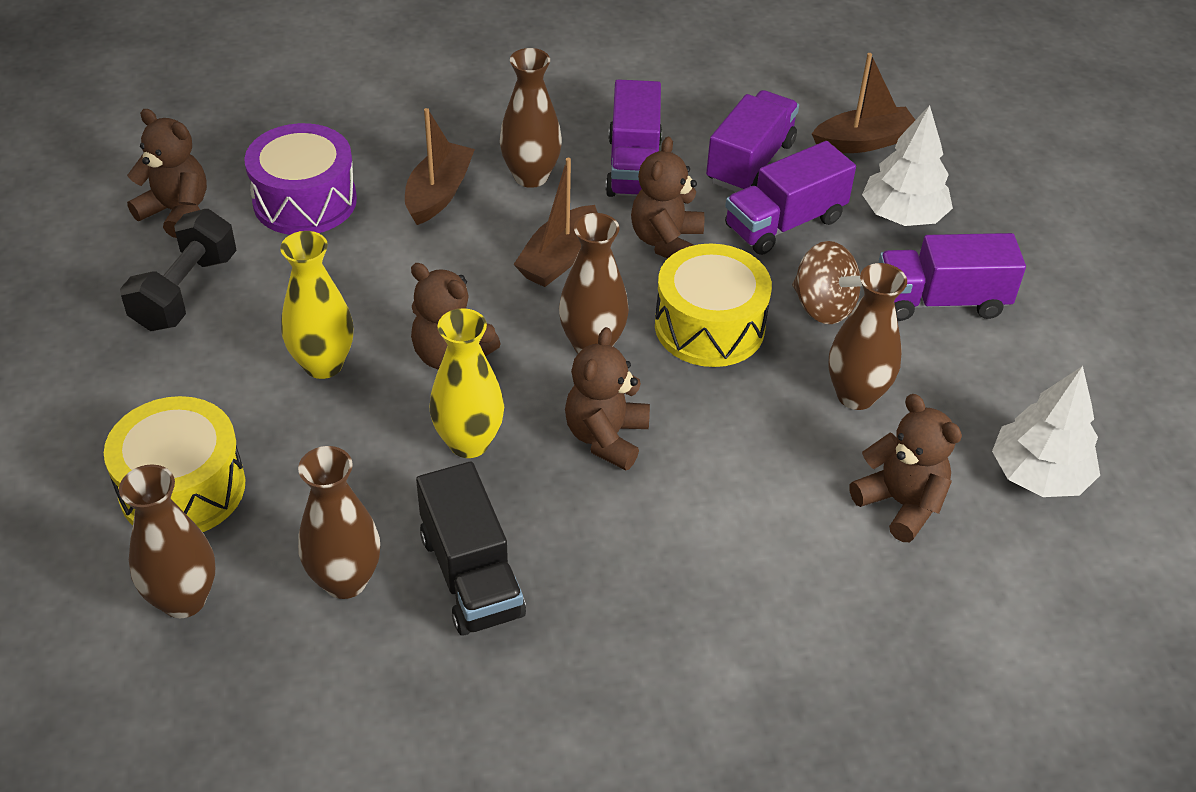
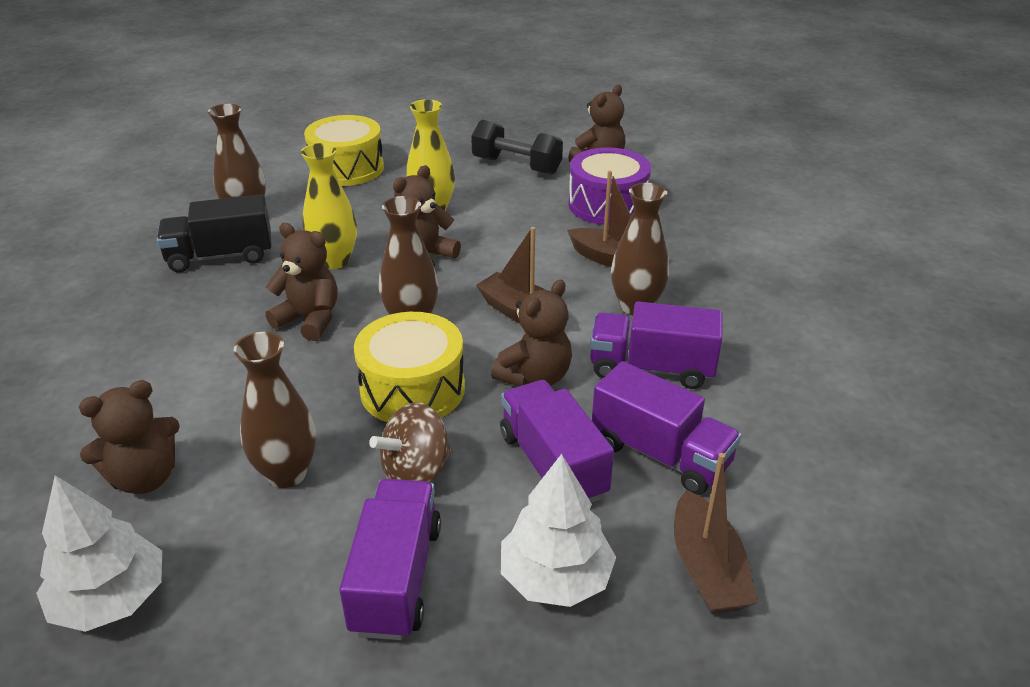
camera: 100 degrees right, 10 degrees down
(184, 599) = (266, 170): brown vase -> none
(666, 241) = (535, 376): brown teddy bear -> brown teddy bear turned 105 degrees clockwise

